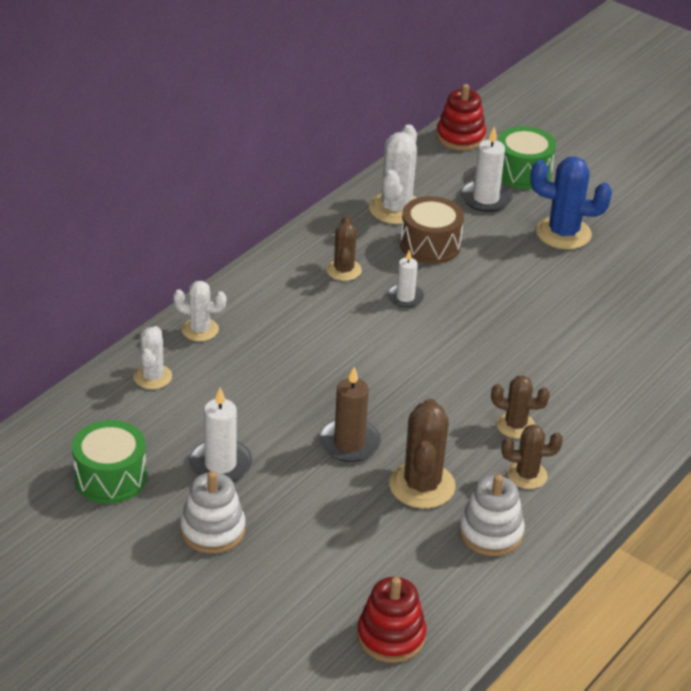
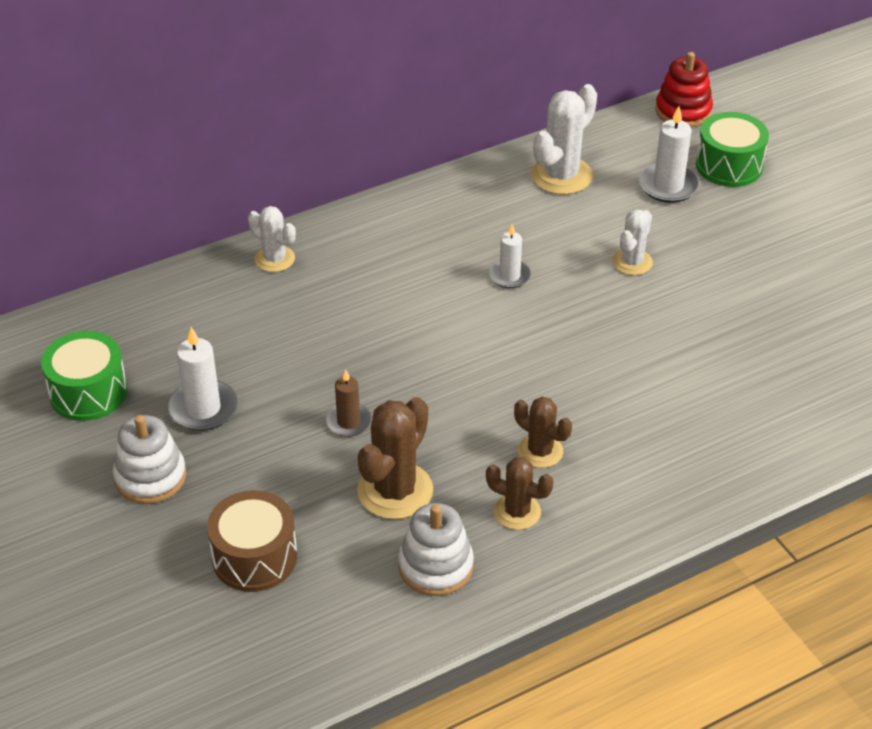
camera: 25 degrees right, 5 degrees up
(152, 377) = (196, 297): white cactus -> white cactus (632, 262)
(343, 270) = (462, 230): brown cactus -> none
(349, 443) = (348, 422): brown candle -> brown candle, size x0.65
(391, 636) = (255, 650): red stacking toy -> none
(430, 245) = (573, 224): brown drum -> brown drum (254, 557)
(563, 233) = (732, 245): blue cactus -> none

